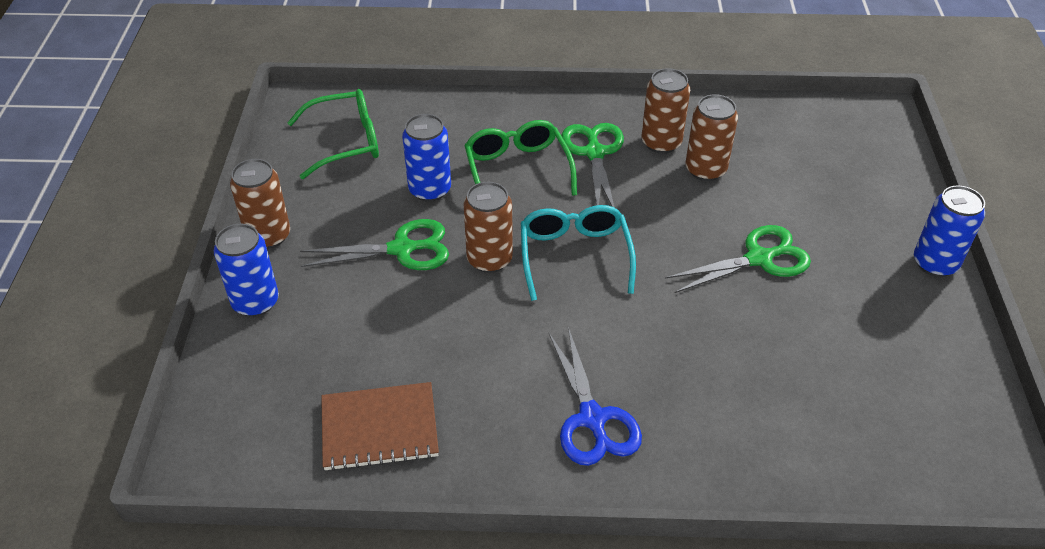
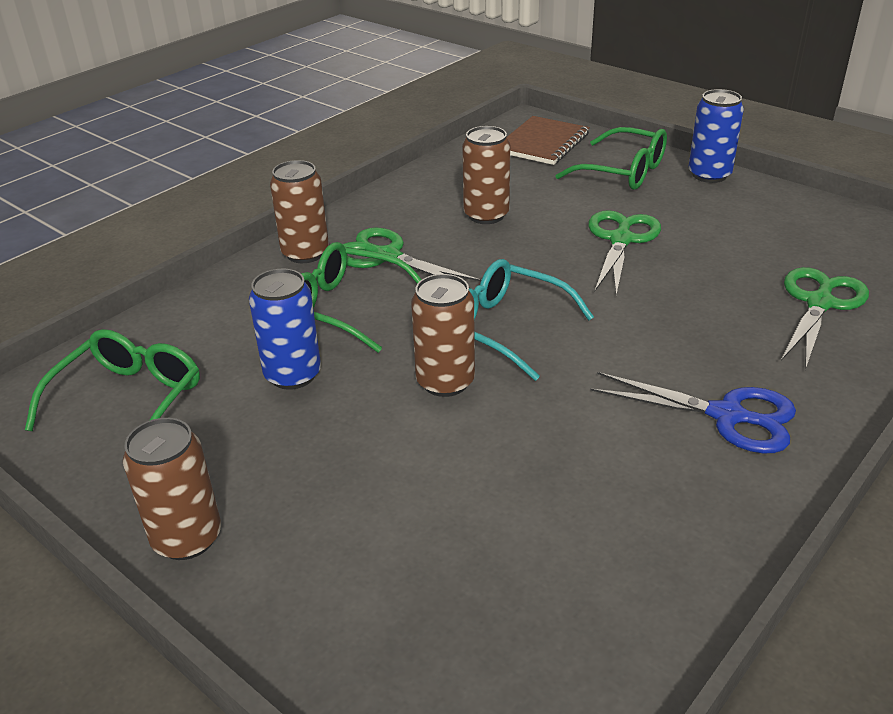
camera: 50 degrees left, 10 degrees down
(255, 302) = (285, 605): blue can -> none
(379, 428) = (609, 582): brown notebook -> brown notebook (543, 143)
(402, 249) = (354, 435): green scissors -> green scissors (819, 303)
(661, 143) = (423, 219): brown can -> brown can (305, 253)
(869, 209) = (623, 172): none -> green glasses

